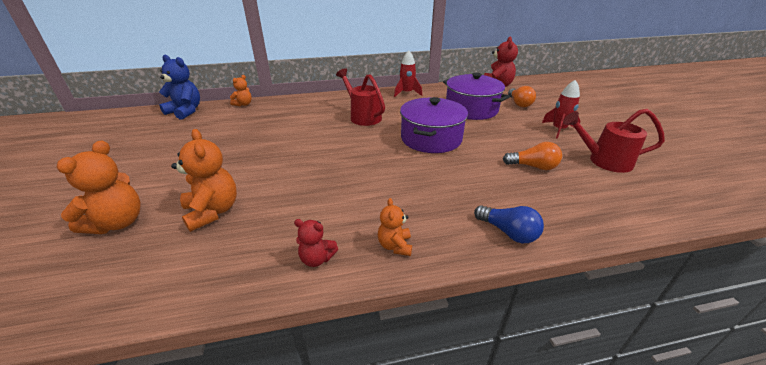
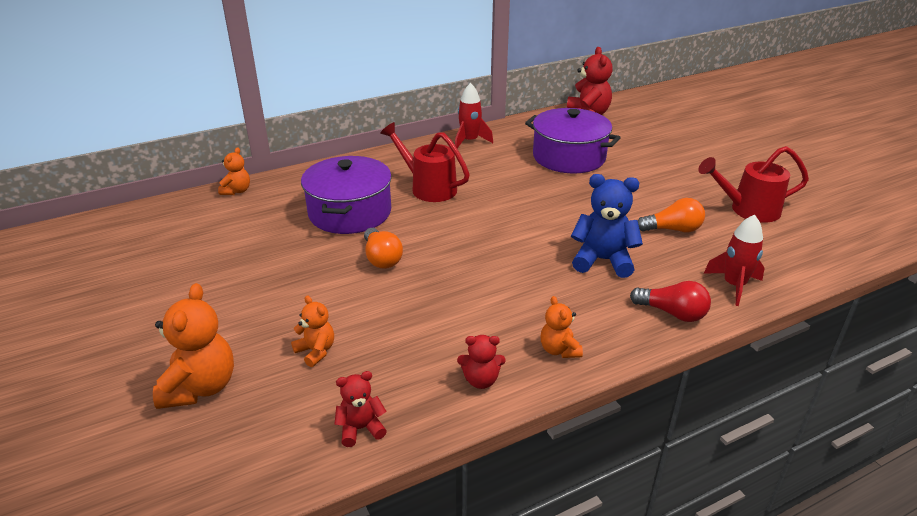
camera: 15 degrees left, 0 degrees up
(185, 111) = (153, 215): blue teddy bear -> blue teddy bear (603, 260)
(198, 280) = (361, 428): none -> red teddy bear
(212, 211) = (316, 351): orange teddy bear -> orange teddy bear, size x0.57
(431, 138) = (536, 209): purple pot -> purple pot (350, 212)
(508, 232) = (672, 313): blue light bulb -> red light bulb
(519, 103) = (626, 140): orange light bulb -> orange light bulb (381, 258)
(558, 130) = (687, 174): red rocket -> red rocket (734, 285)

